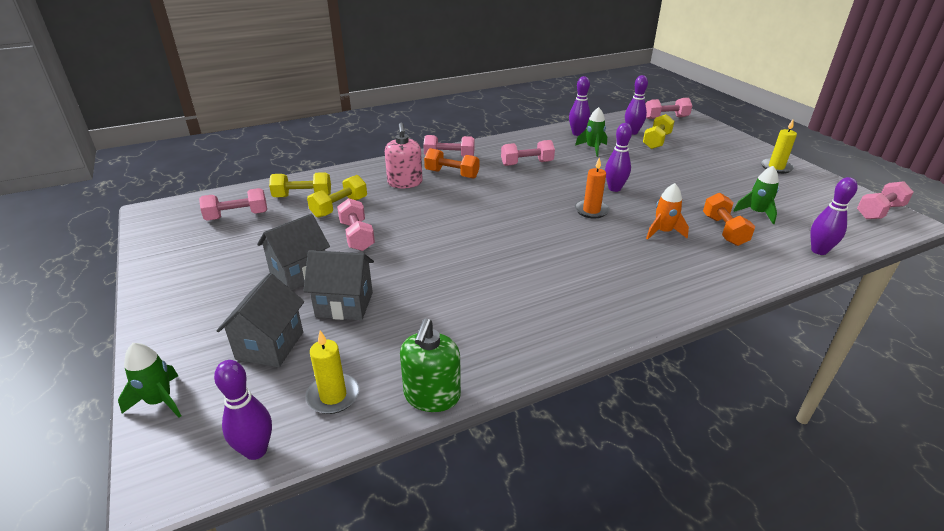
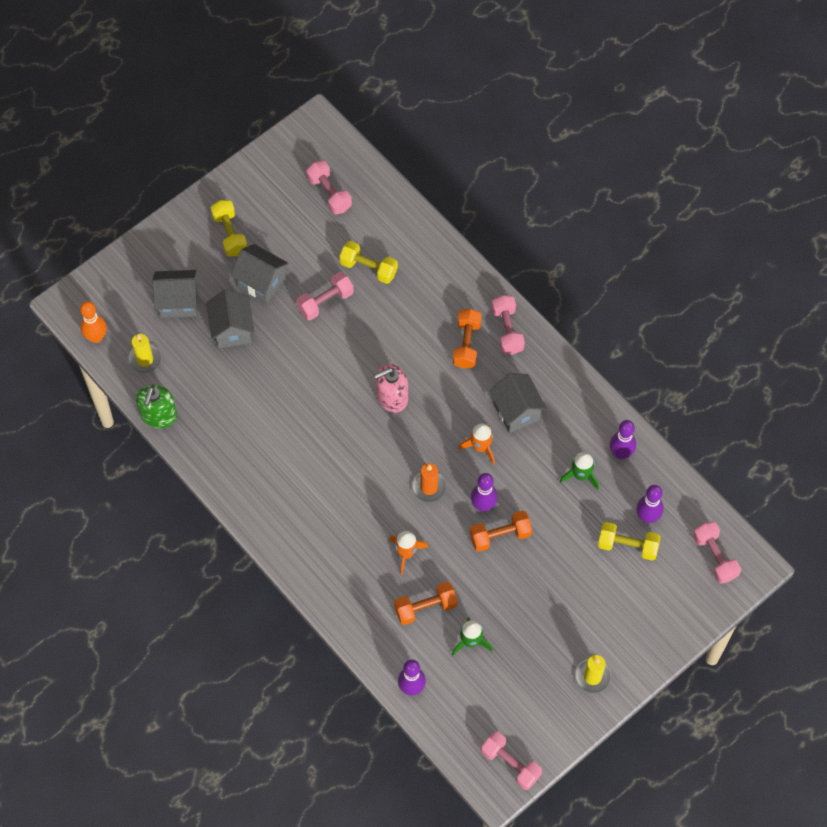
camera: 75 degrees right, 30 degrees up
(160, 401) = (117, 267): green rocket -> none
(256, 450) = (96, 337): purple bowling pin -> orange bowling pin
(303, 196) = (379, 229): yellow dumbbell -> yellow dumbbell (230, 234)
(405, 183) = (434, 306): pink soap dispenser -> pink soap dispenser (392, 397)
(432, 396) = (158, 415): green soap dispenser -> green soap dispenser turned 75 degrees counterclockwise
(527, 163) = (516, 411): pink dumbbell -> grey house
(556, 182) = (480, 447): none -> orange rocket
(645, 185) = (500, 535): none -> orange dumbbell

